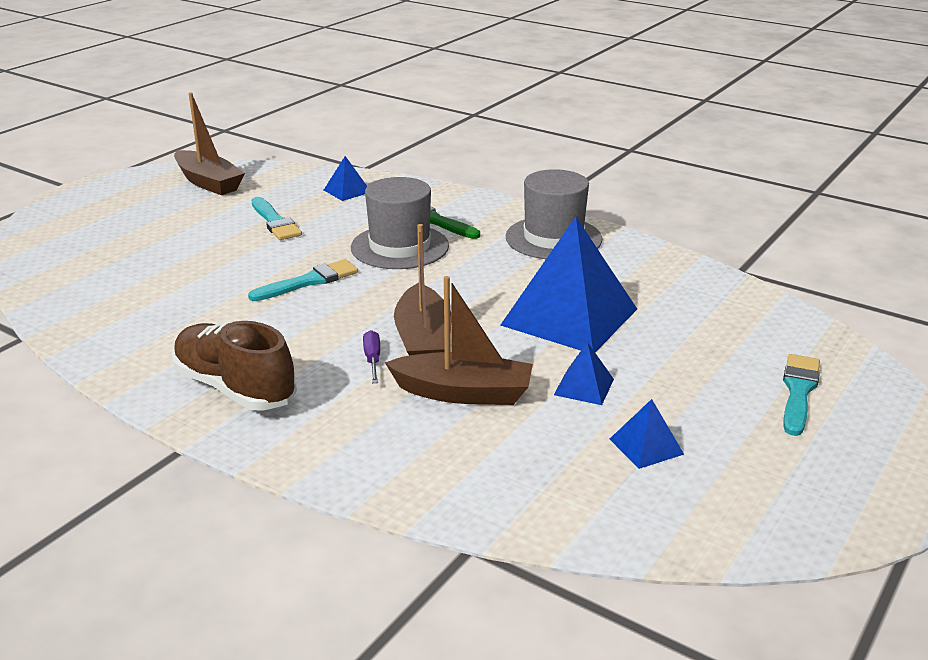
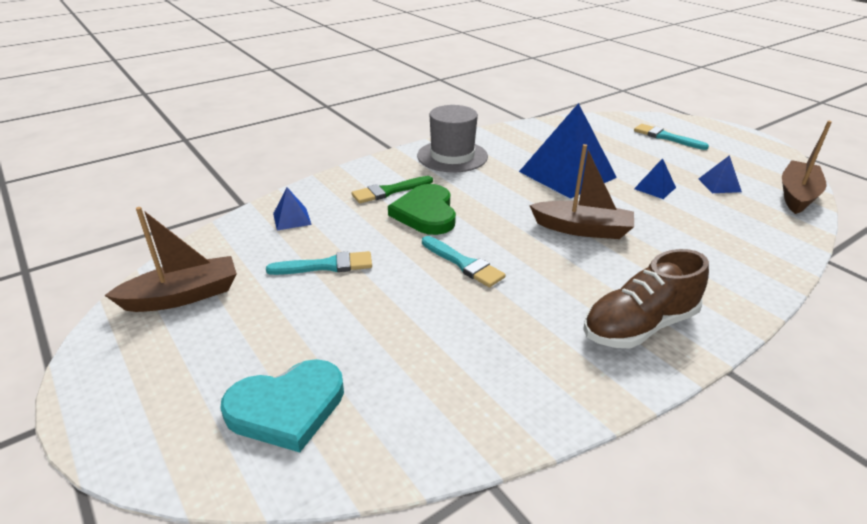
camera: 70 degrees left, 5 degrees up
(89, 248) = (287, 407): none -> turquoise heart
(309, 281) = (464, 264): turquoise brush -> turquoise brush turned 150 degrees clockwise
(372, 359) = (606, 254): purple screwdriver -> none
(400, 247) = (426, 213): grey hat -> green heart
(463, 393) = (657, 227): brown boat -> brown boat (797, 195)

